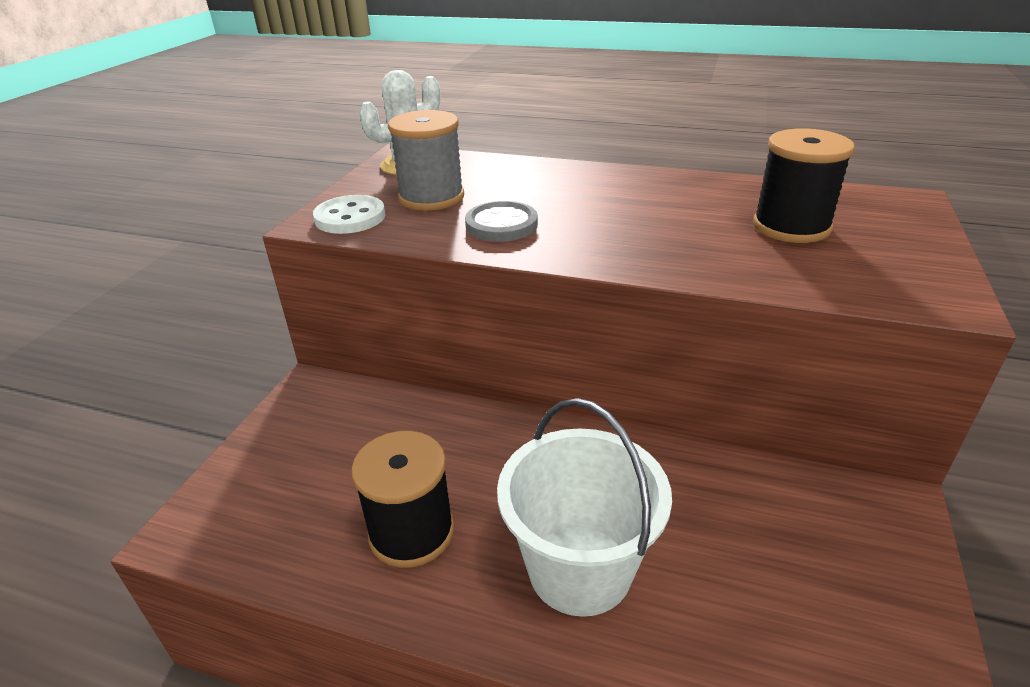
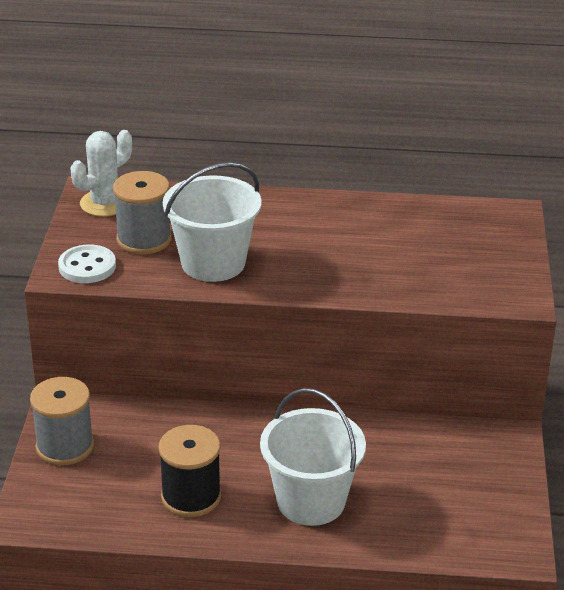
camera: 15 degrees left, 0 degrees up
(289, 434) = (65, 446): none -> grey spool
(501, 225) = (213, 263): grey button -> white bucket
(791, 226) = (428, 246): black spool -> none

